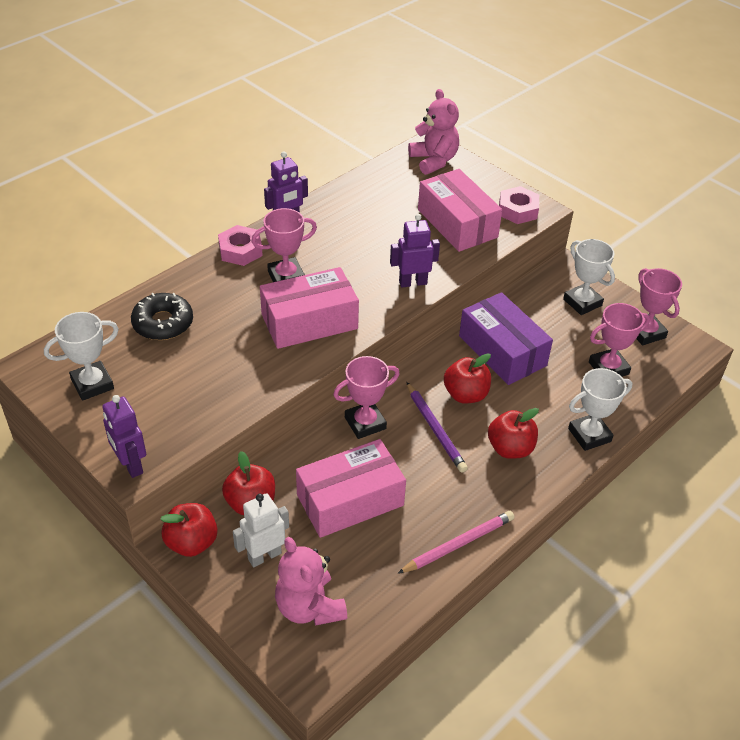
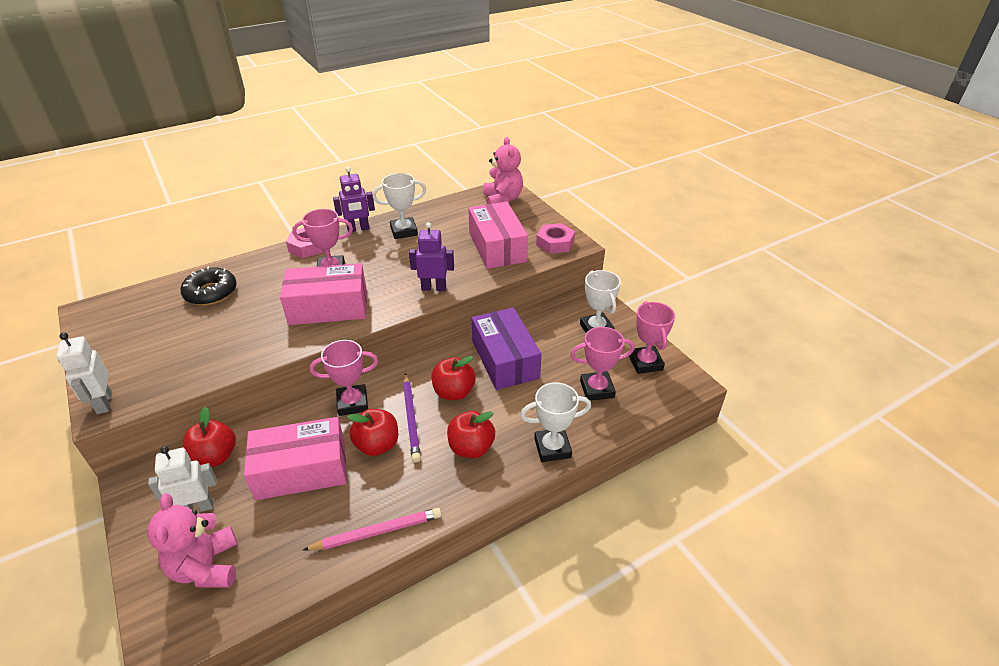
camera: 15 degrees right, 5 degrees down
(92, 384) = (123, 331): white trophy -> white trophy (404, 231)
(131, 465) = (104, 403): purple robot -> white robot
(192, 542) = (144, 483): red apple -> red apple (377, 445)

